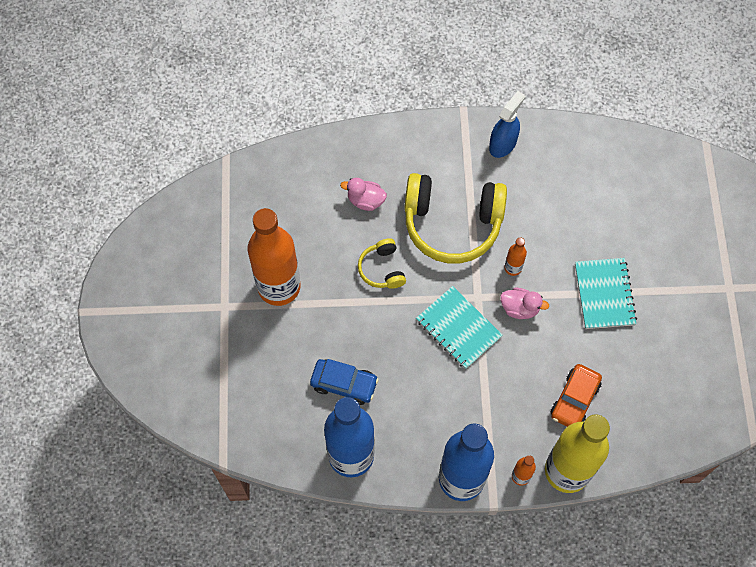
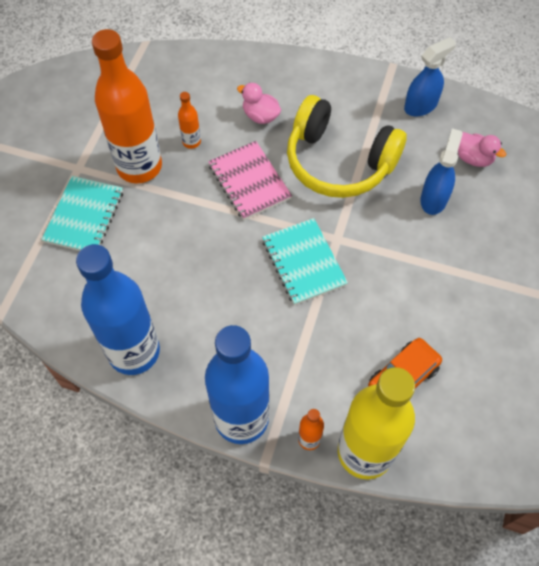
camera: 20 degrees right, 5 degrees down
(344, 384) = (160, 278): blue car -> none
(382, 269) = (249, 182): yellow headphones -> pink notebook
(513, 268) = (386, 222): orange bottle -> orange bottle (191, 142)
(520, 308) = (377, 263): pink duck -> pink duck (473, 158)
(545, 232) = (434, 199): none -> blue spray bottle
(604, 294) = (477, 279): turquoise notebook -> turquoise notebook (84, 216)

